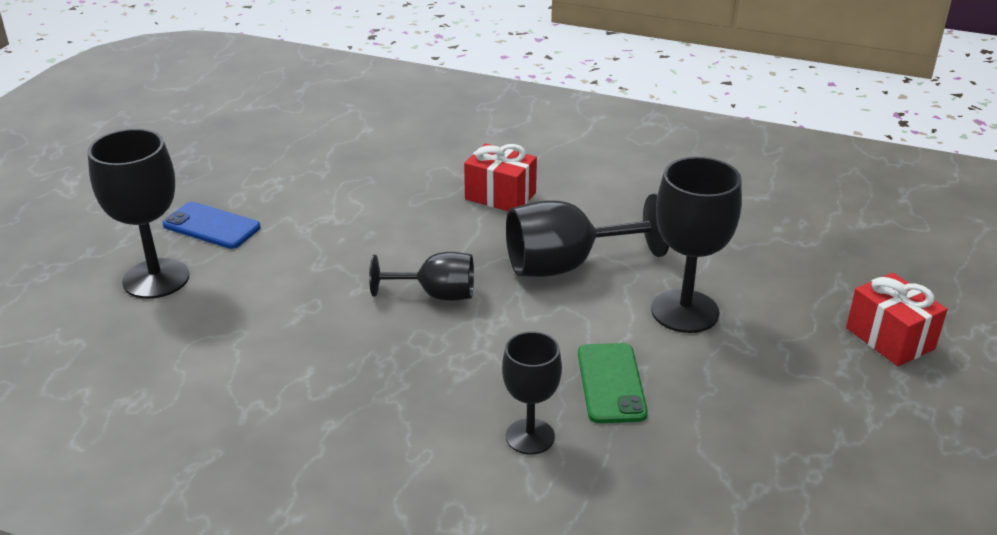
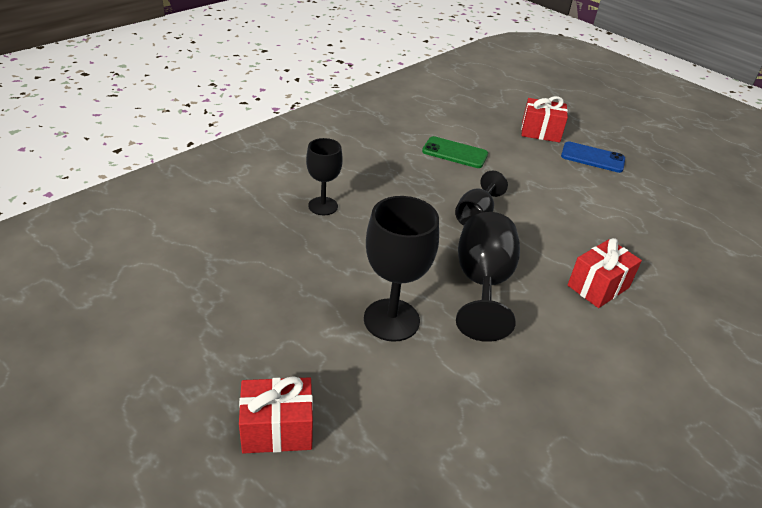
camera: 110 degrees right, 5 degrees up
(156, 279) = (540, 132): black goblet -> red gift
(211, 226) = (592, 158): blue phone -> blue phone turned 60 degrees clockwise
(611, 383) = (342, 251): green phone -> green phone (455, 153)

